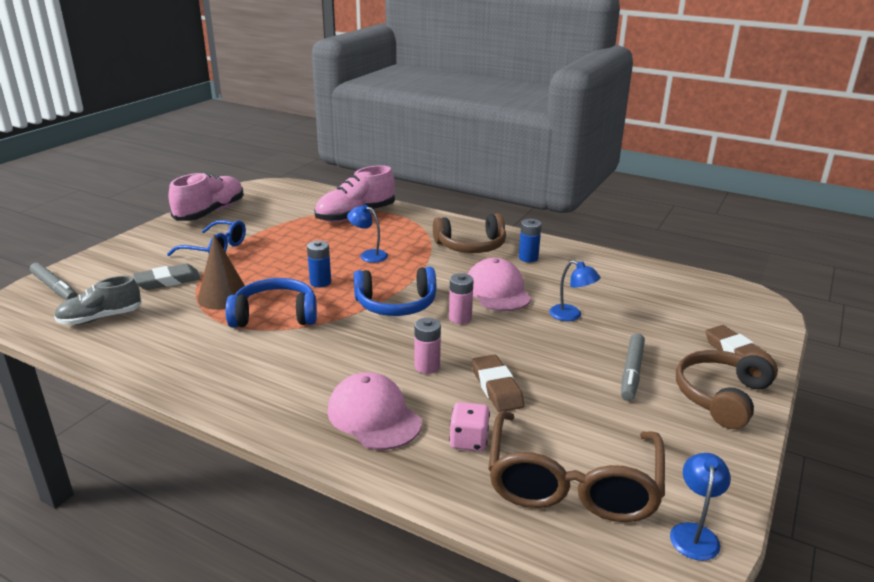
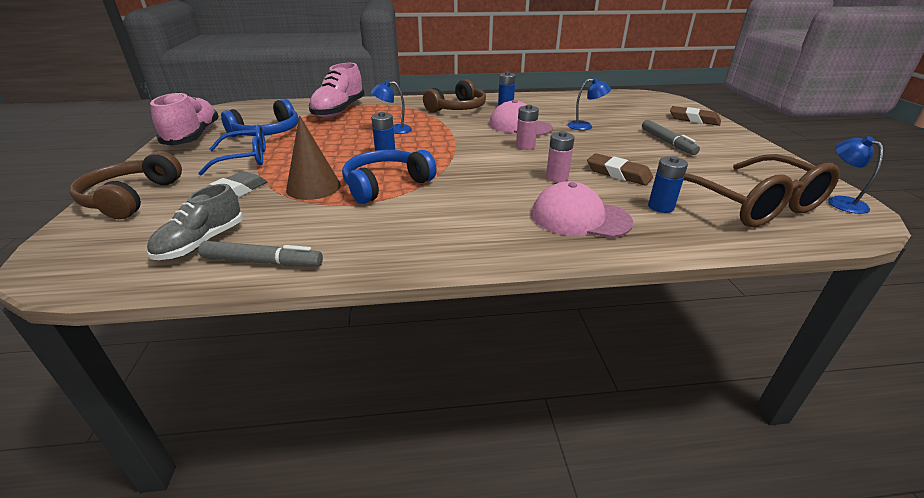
camera: 35 degrees left, 5 degrees up
(54, 288) = (91, 237): grey marker -> grey marker (262, 262)
(396, 304) = (468, 151): blue headphones -> blue headphones (267, 132)
(469, 441) = (660, 207): pink dice -> blue battery
(721, 396) = (724, 139): brown headphones -> brown headphones (131, 198)

